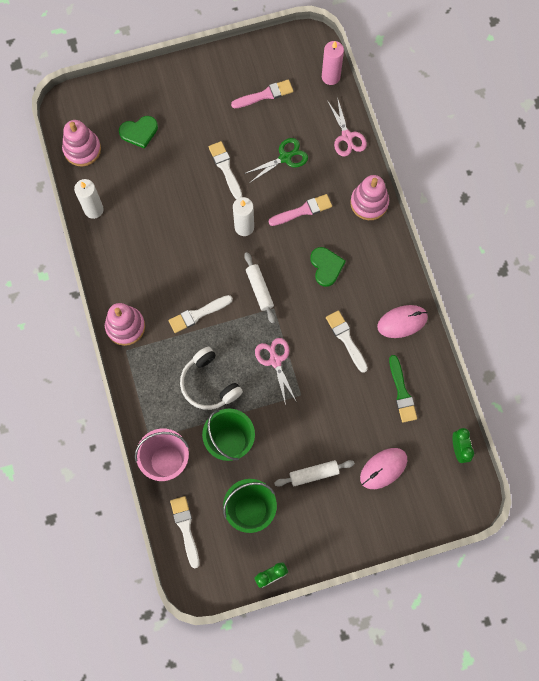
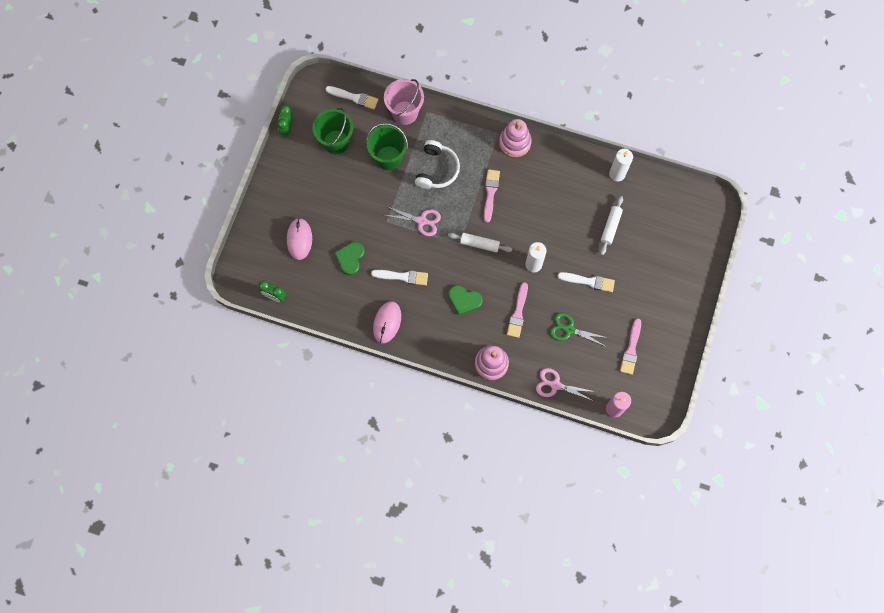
camera: 125 degrees right, 0 degrees up
(82, 149) = (671, 194): pink stacking toy -> none
(139, 132) = (659, 241): green heart -> green heart (350, 258)
(198, 314) = (490, 193): white brush -> pink brush
(209, 384) = (437, 169): white headphones -> white headphones turned 105 degrees clockwise
(285, 157) = (568, 329): green scissors -> green scissors turned 105 degrees clockwise
(314, 474) = (329, 194): white rolling pin -> white rolling pin (610, 227)
(402, 392) = (339, 287): green brush -> none

